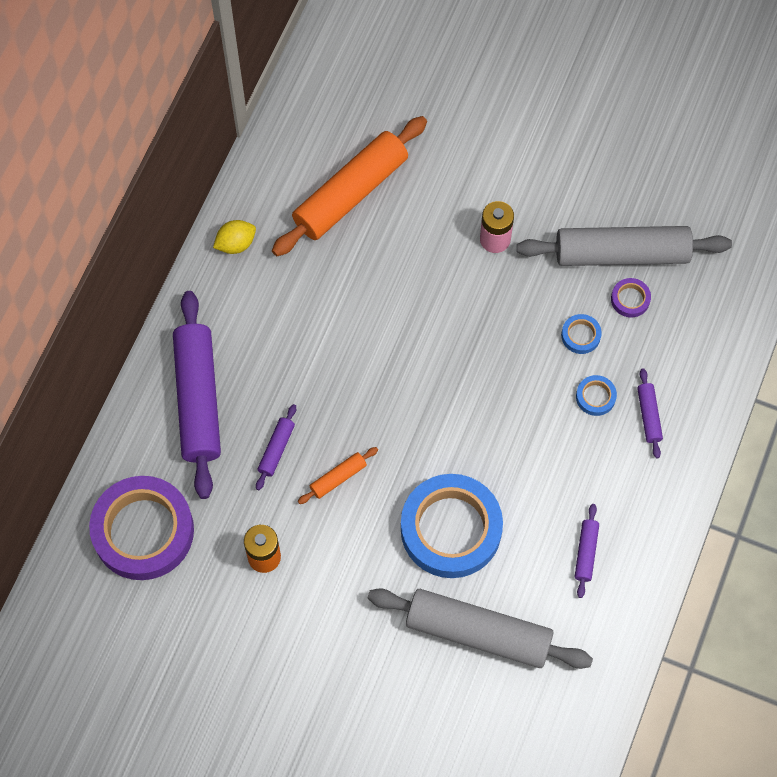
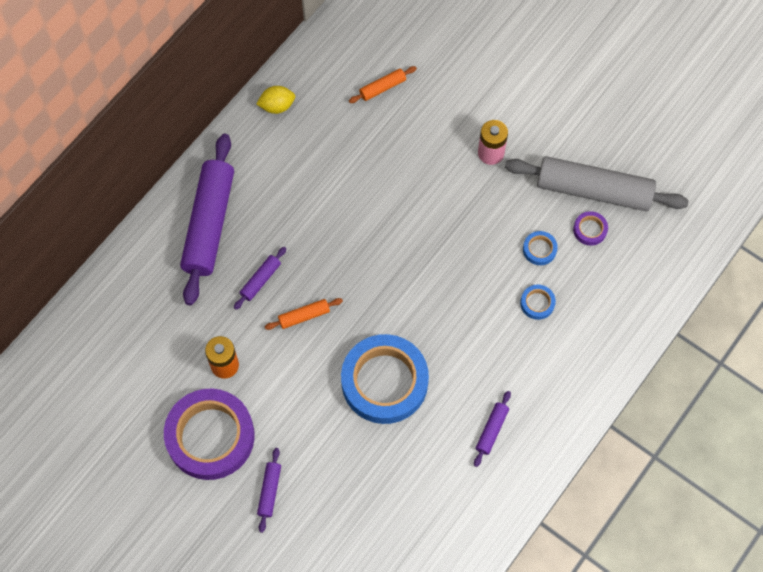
camera: 15 degrees right, 0 degrees up
(143, 531) = (133, 319): purple tape -> purple tape (210, 436)
(351, 193) = (382, 88): orange rolling pin -> orange rolling pin, size x0.43
(478, 633) = (382, 473): grey rolling pin -> none
(648, 416) = (577, 330): purple rolling pin -> purple rolling pin (269, 491)

